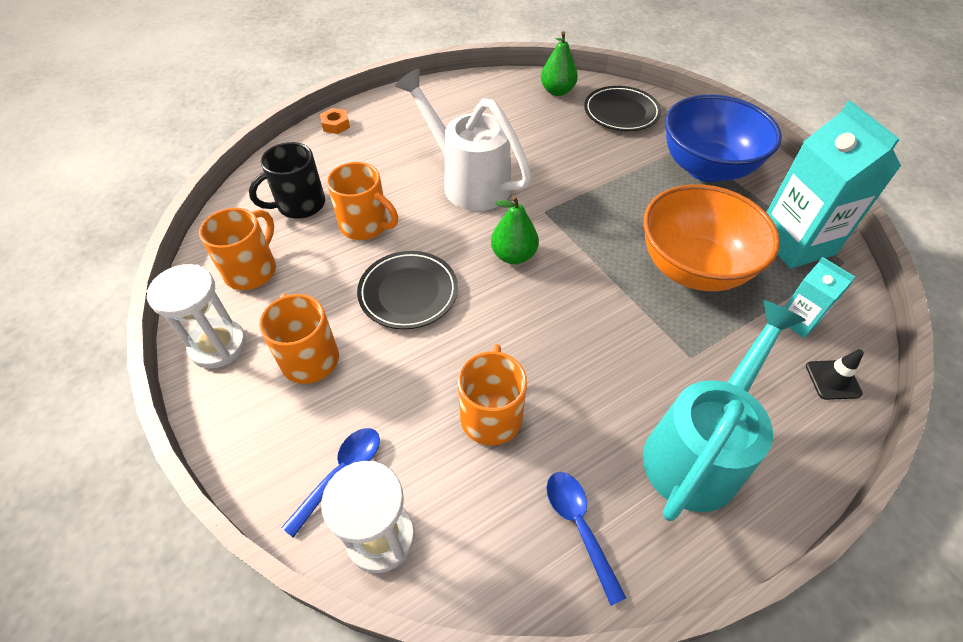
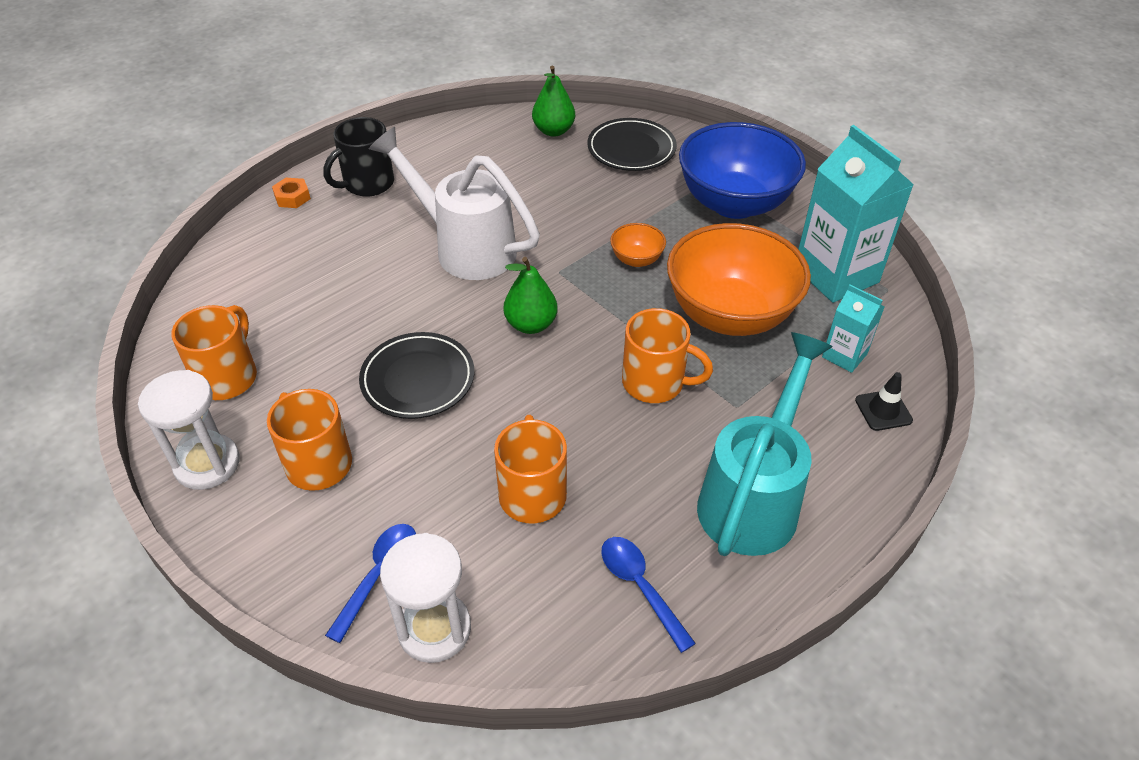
camera: 10 degrees left, 5 degrees down
(299, 205) = (268, 296): black mug -> black mug (367, 184)
(365, 225) = (353, 311): orange mug -> orange mug (655, 383)
(614, 208) = (636, 259): none -> orange bowl

